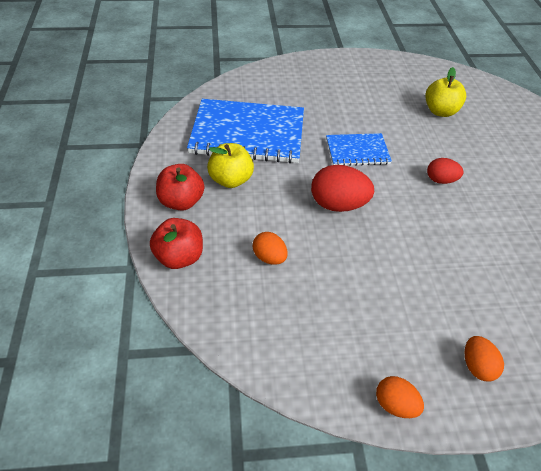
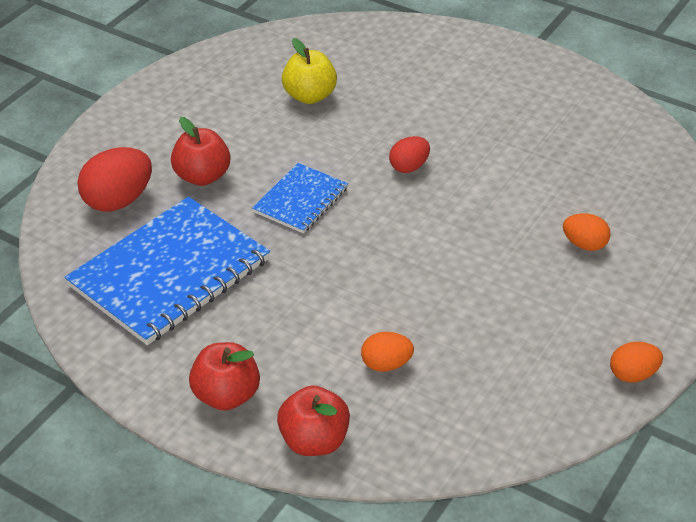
camera: 50 degrees left, 5 degrees down
(231, 180) = (235, 332): yellow apple -> none
(329, 107) = (202, 176): none -> red apple
(338, 205) = (365, 266): red egg -> red egg (118, 201)
(477, 367) = (639, 295): orange egg -> orange egg (584, 244)

